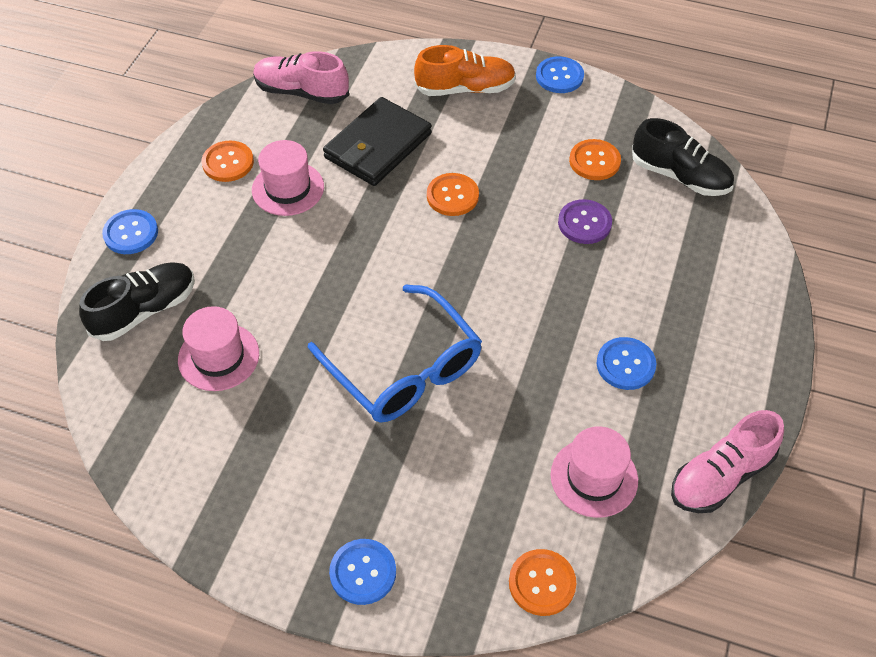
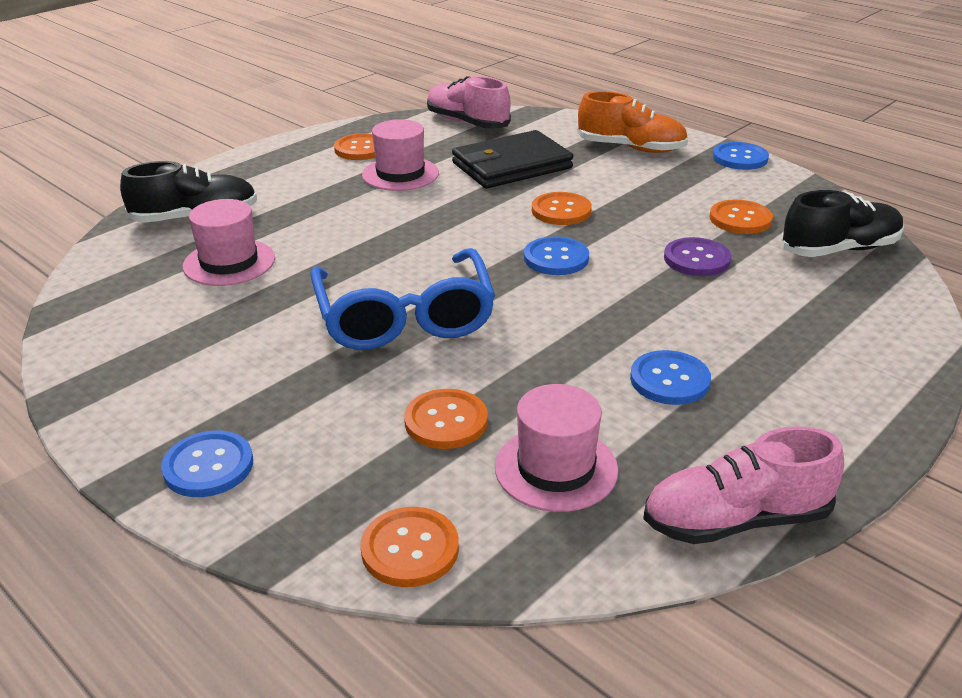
camera: 25 degrees right, 20 degrees down
(131, 233) = (234, 171): blue button -> blue button (556, 258)
(499, 464) = (446, 421): none -> orange button
(680, 176) = (839, 249): black shoe -> black shoe turned 75 degrees counterclockwise

